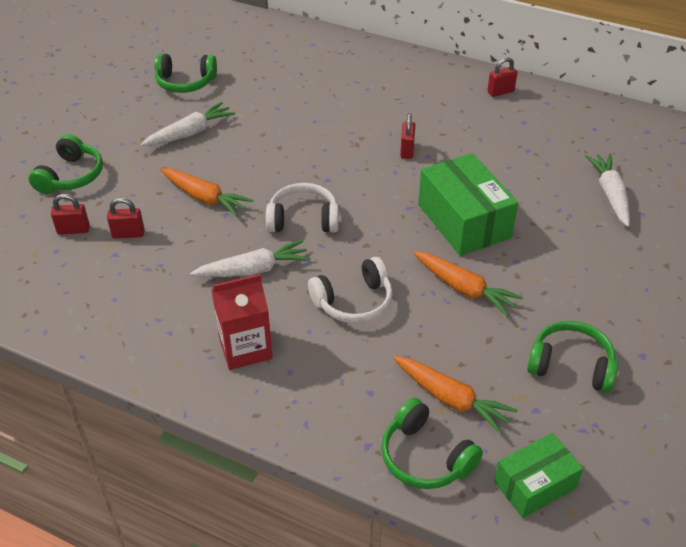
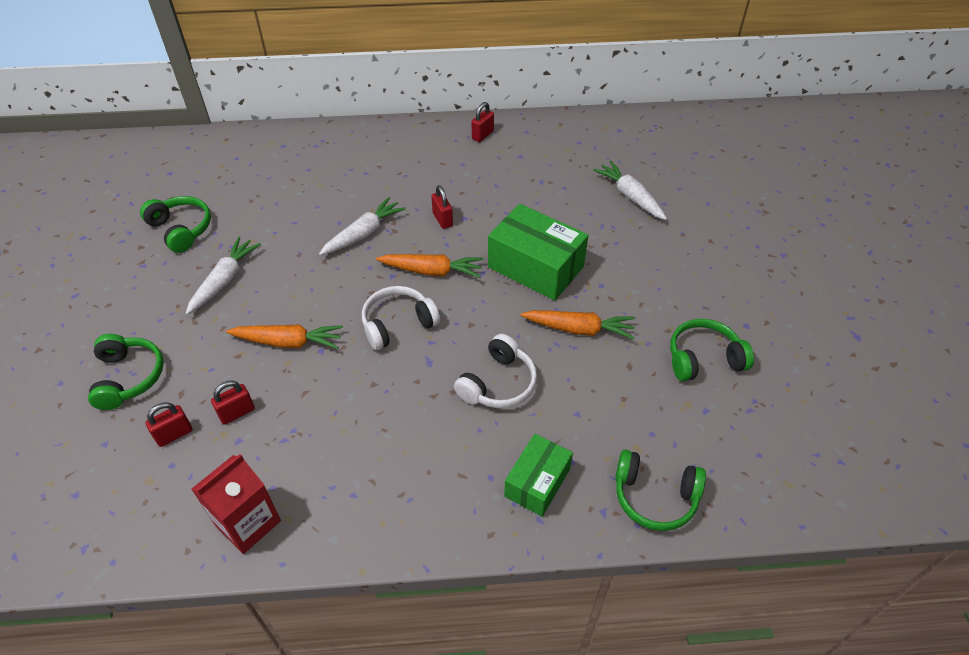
camera: 30 degrees left, 5 degrees up
(185, 83) = (181, 229): green headphones -> green headphones turned 105 degrees counterclockwise
(245, 348) = (435, 475): red carton -> red carton (248, 522)
(254, 270) = (388, 394): white carrot -> white carrot (364, 233)
(451, 399) = (638, 434): orange carrot -> orange carrot (432, 271)
(534, 485) = (749, 475): green box -> green box (537, 482)

